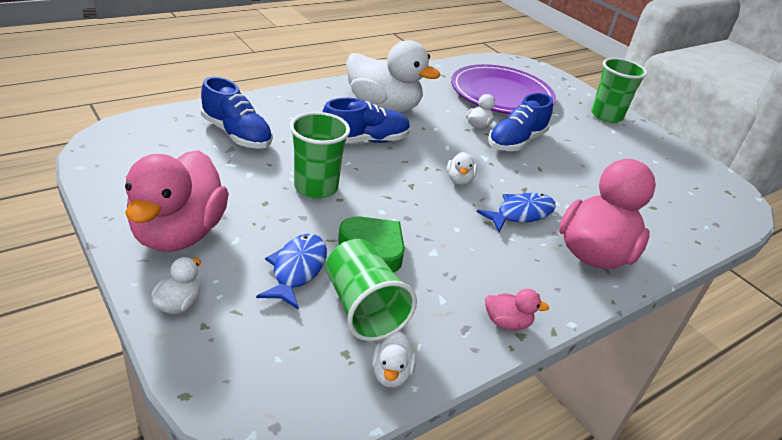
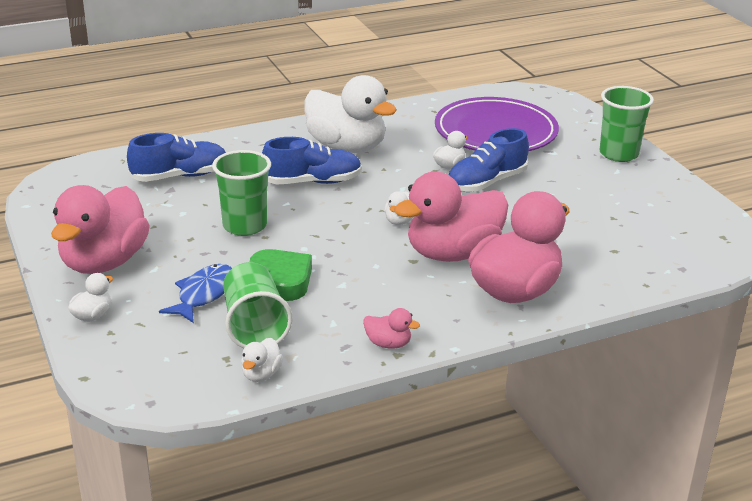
camera: 15 degrees right, 5 degrees down
(237, 134) = (180, 176): blue shoe -> blue shoe turned 75 degrees counterclockwise
(521, 214) = (453, 253): blue fish -> pink duck

